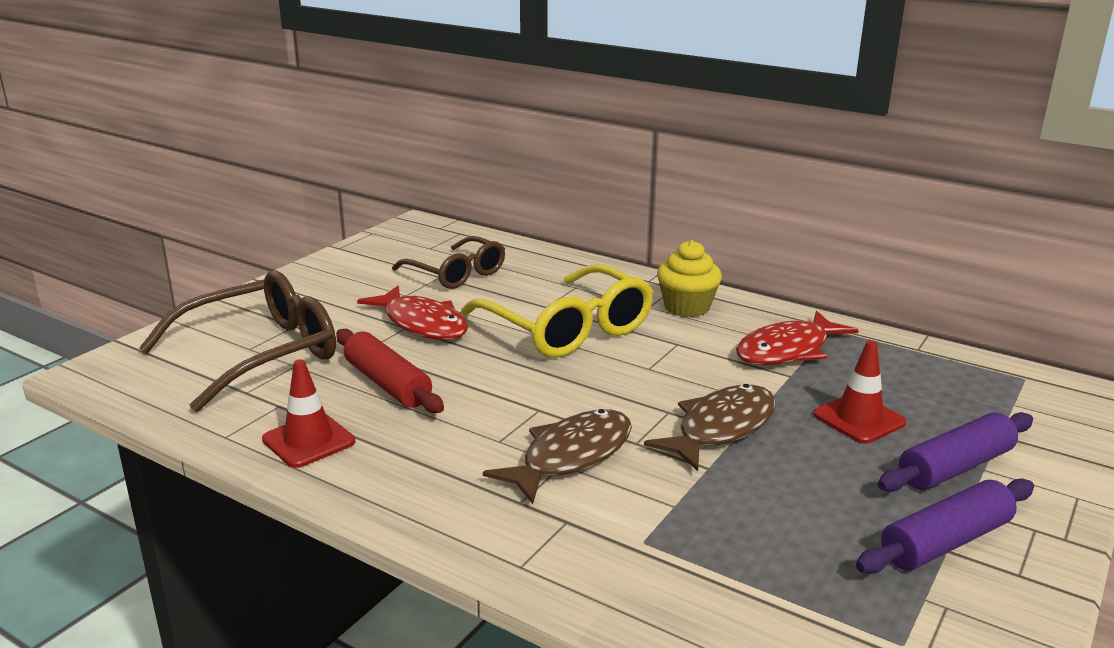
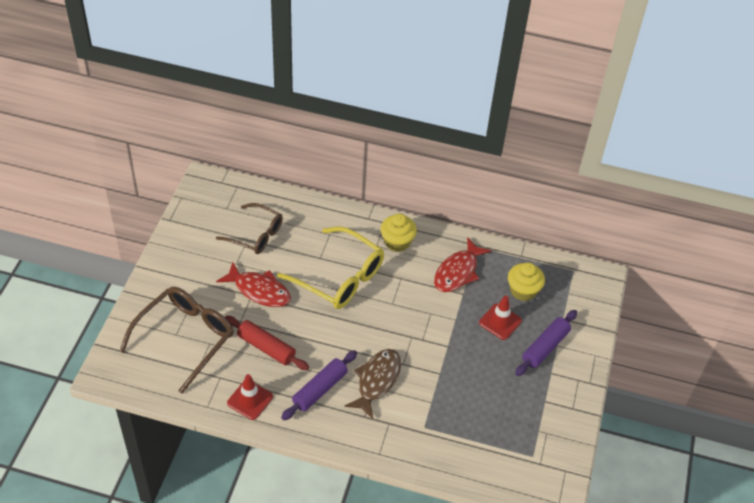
camera: 20 degrees left, 25 degrees up
(721, 428) = (439, 344): brown fish -> none
(915, 388) = (523, 291): none -> yellow cupcake
(945, 542) = (544, 397): purple rolling pin -> purple rolling pin (319, 389)

